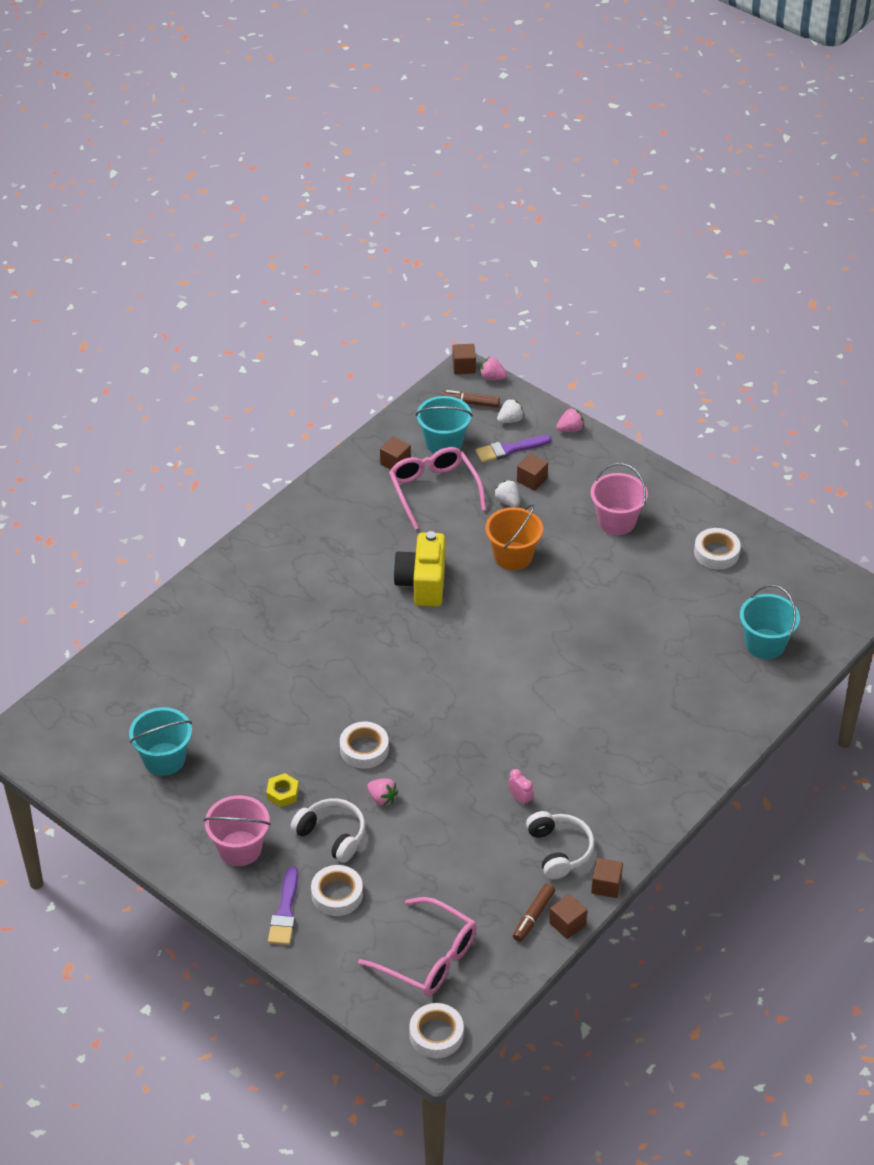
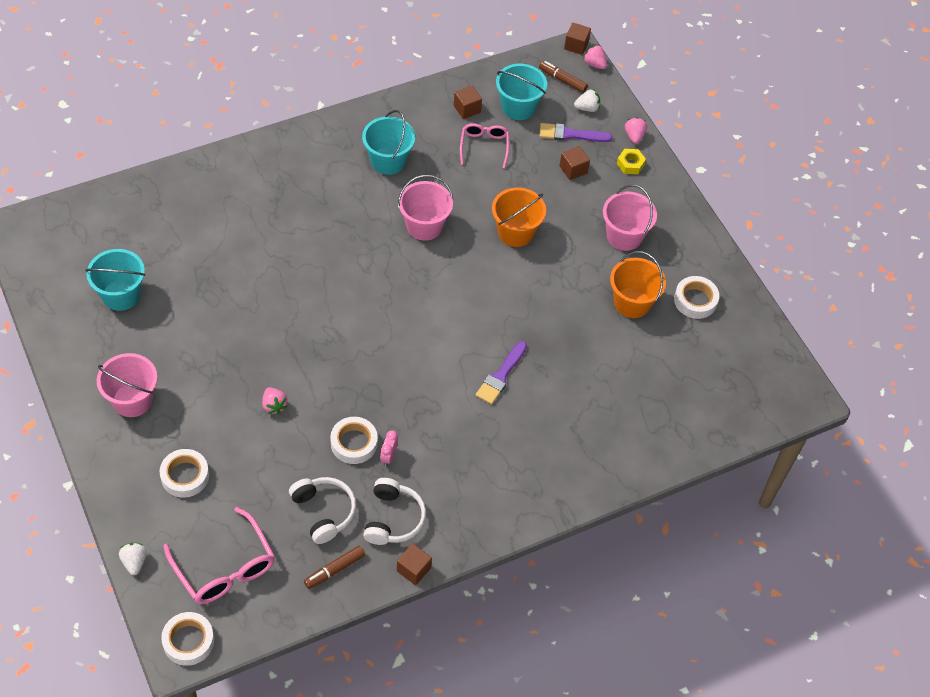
camera: 20 degrees right, 10 degrees up
(282, 793) = (196, 366): yellow nut -> yellow nut (630, 164)
(285, 911) = (134, 472): purple brush -> purple brush (501, 376)
(332, 835) = (213, 421): white headphones -> white headphones (324, 512)
(364, 749) = (286, 355): white tape -> white tape (354, 443)
(422, 583) = (424, 226): yellow camera -> pink bucket
(434, 490) = (484, 146): pink glasses -> pink glasses, size x0.62
(507, 501) = (541, 181): white strawberry -> white strawberry (134, 562)
(520, 799) = (388, 456): pink clock -> pink clock turned 150 degrees counterclockwise
(567, 924) = (359, 590): brown cube -> none
(570, 429) = (634, 136): pink strawberry -> pink strawberry turned 90 degrees counterclockwise
(660, 577) = (632, 303): none -> orange bucket
(765, 644) = (688, 403): turquoise bucket -> turquoise bucket (388, 161)

